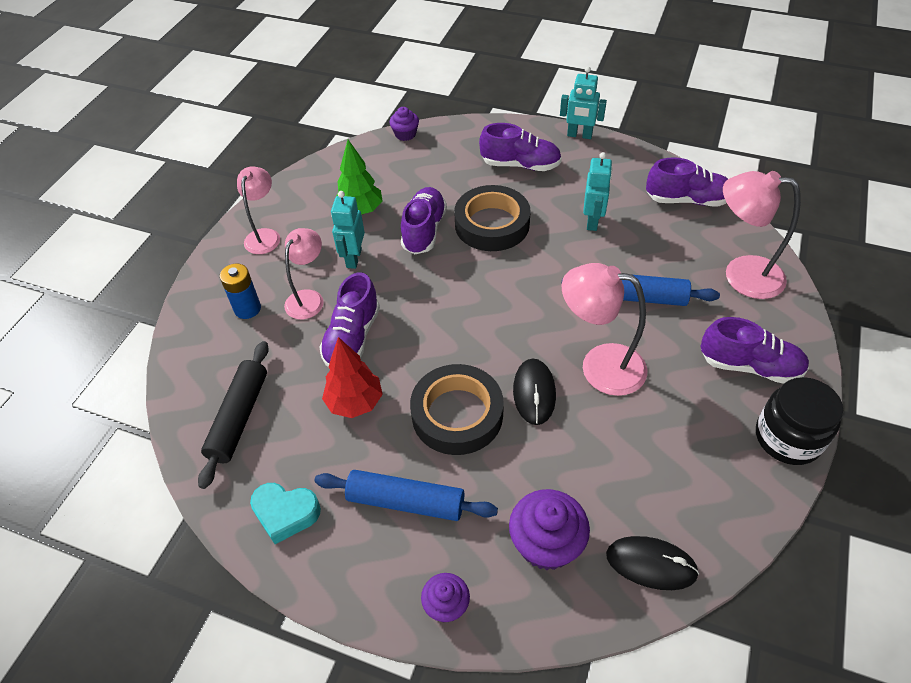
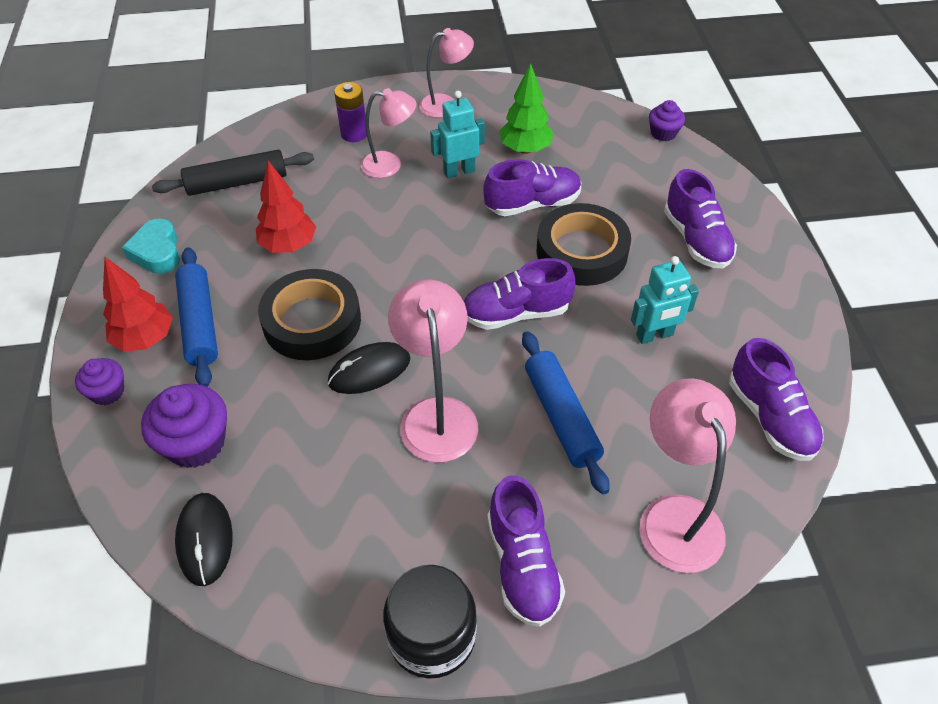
camera: 60 degrees right, 0 degrees up
(247, 309) = (354, 134): blue battery -> purple battery
(352, 338) = (361, 212): purple shoe -> purple shoe (515, 313)
(397, 554) = (145, 339): none -> red tree
(579, 135) = (796, 273): turquoise robot -> none

